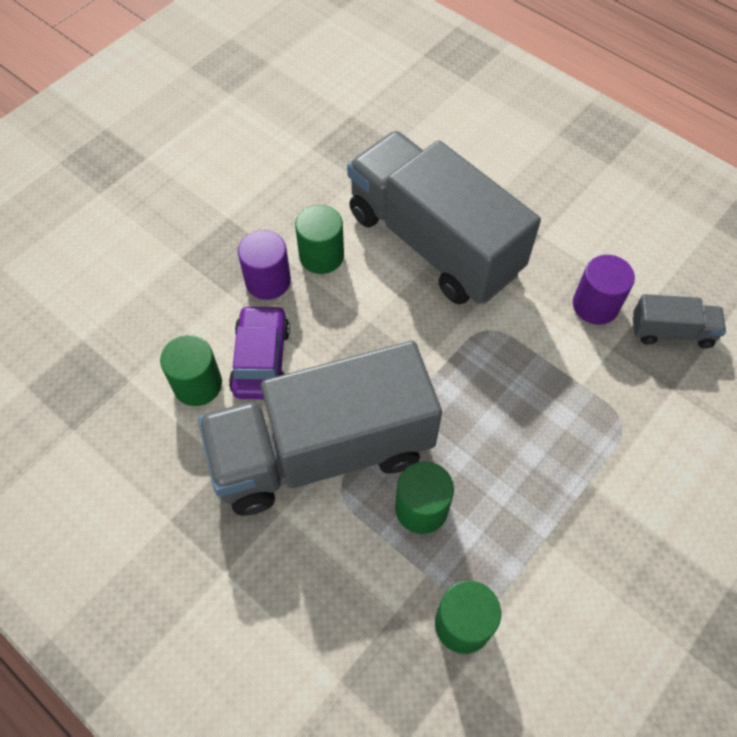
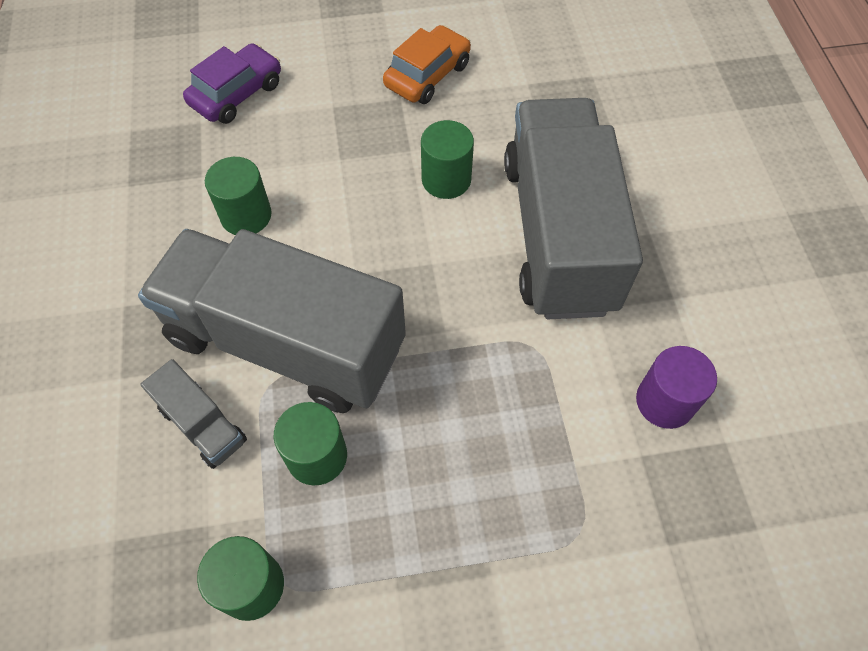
camera: 40 degrees right, 0 degrees up
(231, 187) = (427, 75): none -> orange car
(261, 360) = (312, 231): purple car -> purple car (237, 94)
(268, 281) = (381, 171): purple cylinder -> none
(671, 332) = (724, 487): grey truck -> grey truck (203, 424)

